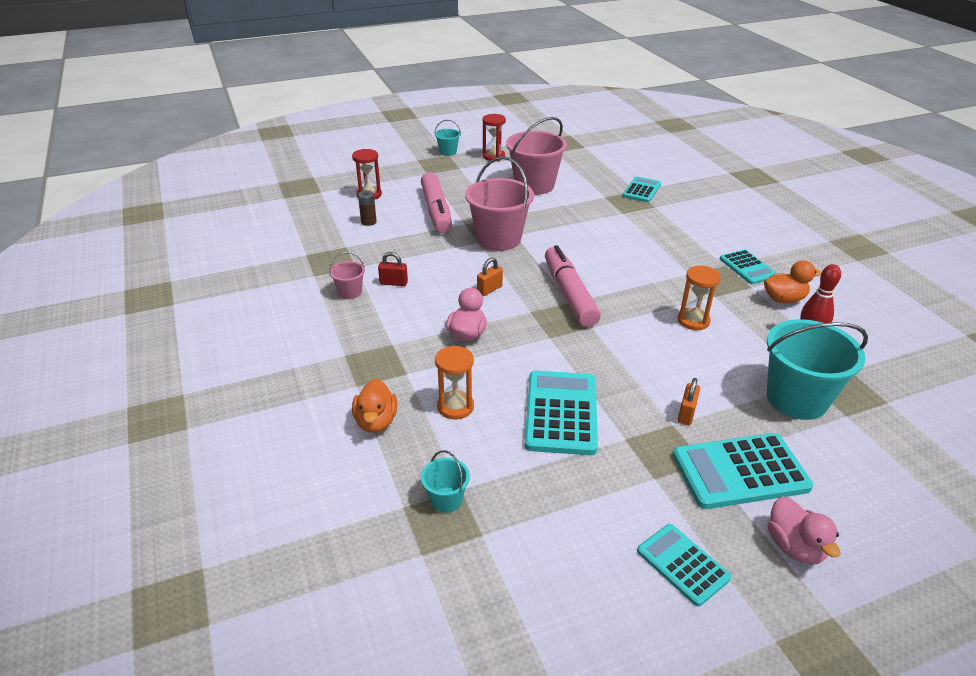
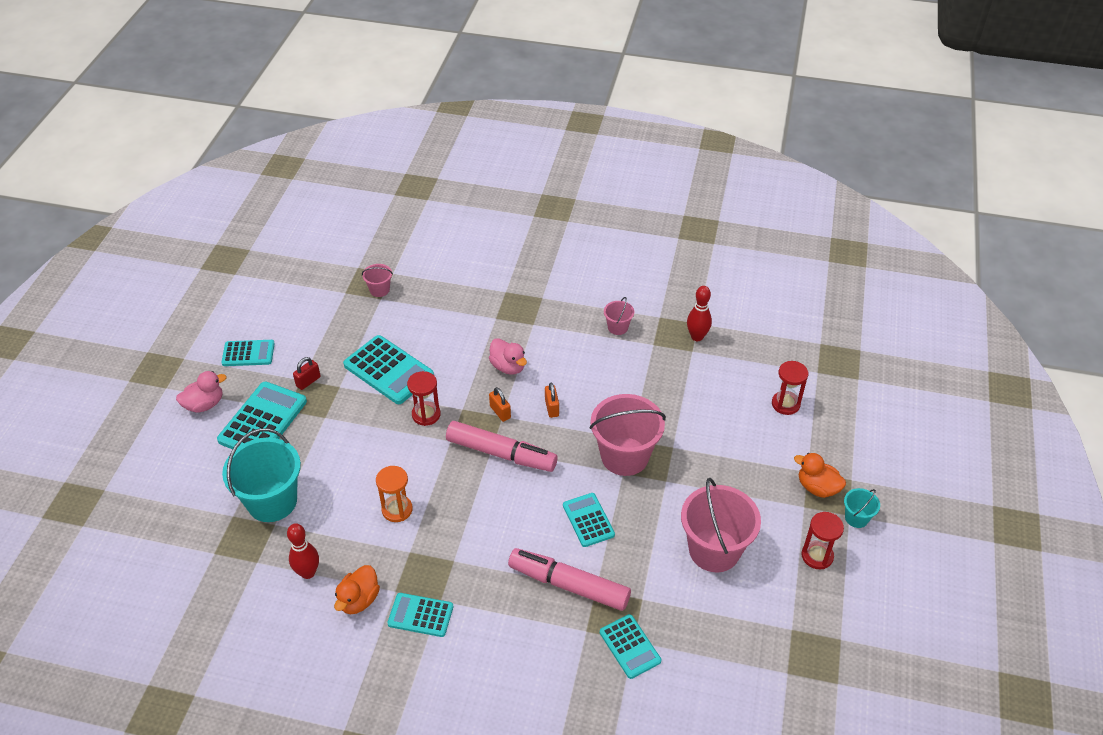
camera: 125 degrees right, 10 degrees up
(325, 249) = (697, 337): none -> red bowling pin
(368, 222) = (727, 382): brown battery -> none
(376, 421) = (465, 287): orange duck -> orange duck (817, 487)
(393, 283) = (610, 356): red padlock -> red padlock (308, 381)
(436, 211) = (713, 438): pink marker -> pink marker (569, 585)
(446, 500) = (379, 290): turquoise bucket -> pink bucket
(455, 407) = (443, 326): orange hourglass -> none
(575, 233) = (588, 520): none -> turquoise calculator
(583, 356) = (426, 414): none -> red hourglass
(686, 414) = (324, 430): orange padlock -> orange padlock (500, 412)
(794, 547) = (204, 404): pink duck -> pink duck turned 135 degrees clockwise

